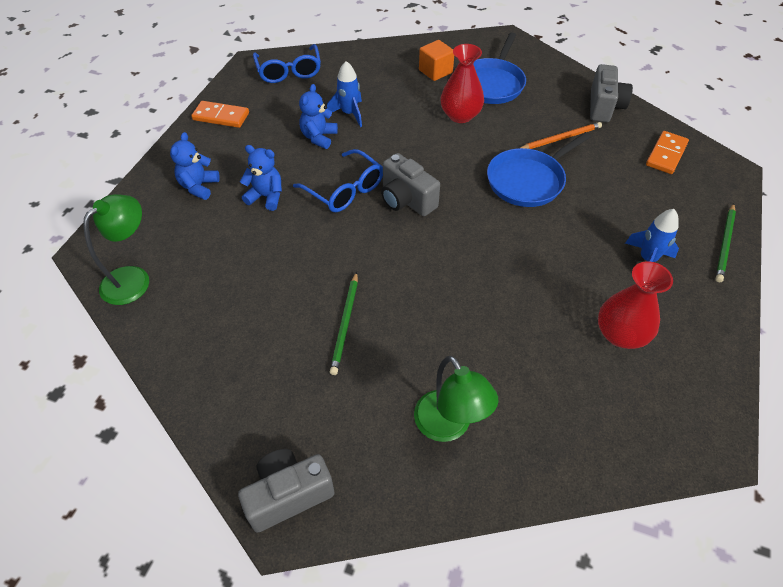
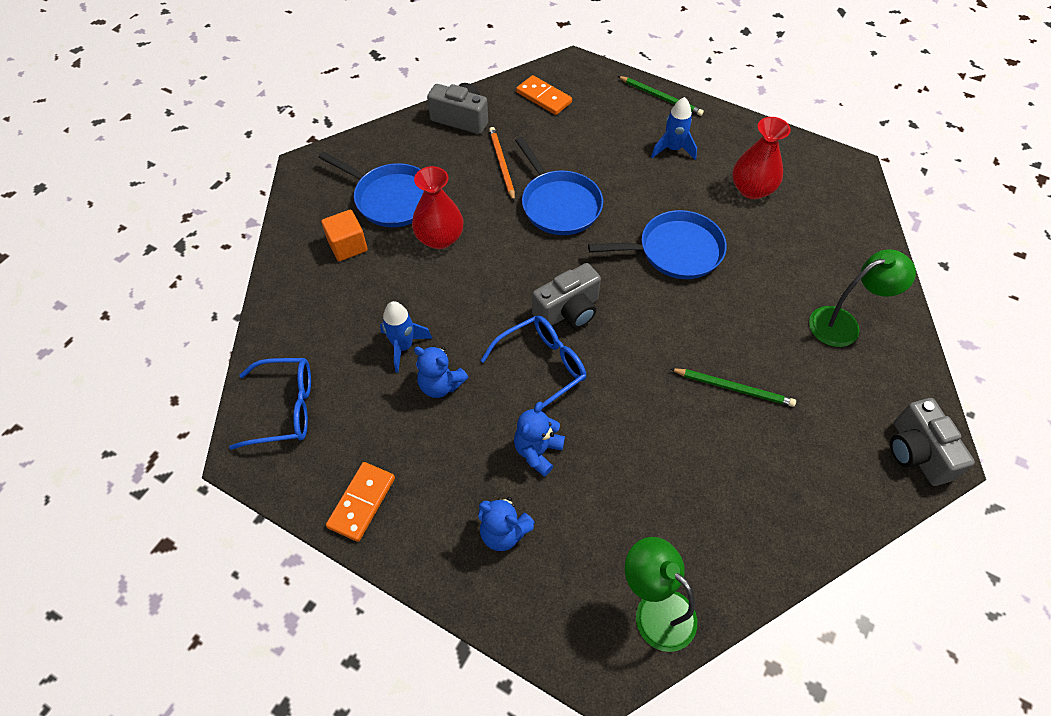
camera: 80 degrees left, 5 degrees up
(503, 270) = (675, 250): none -> blue pan

